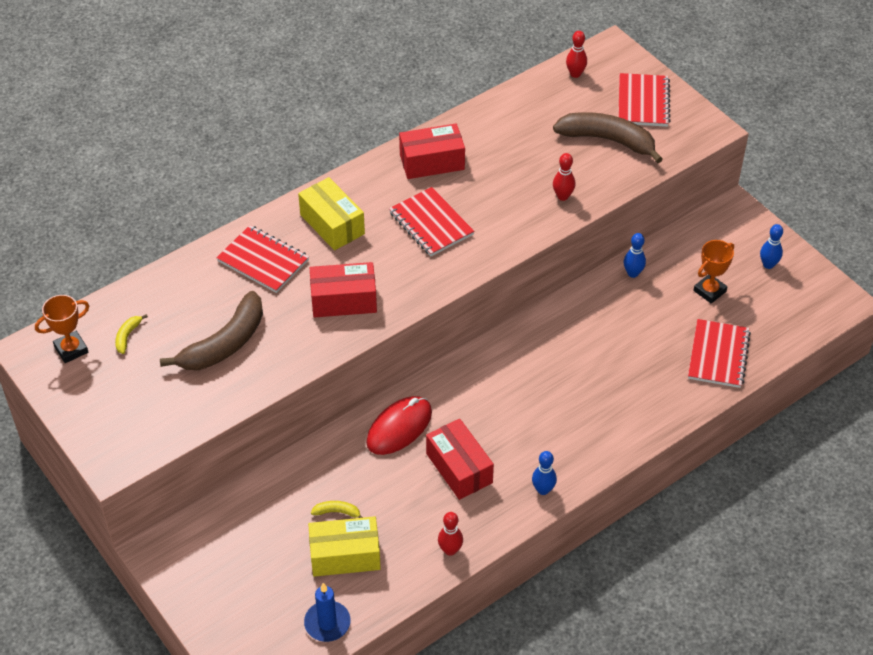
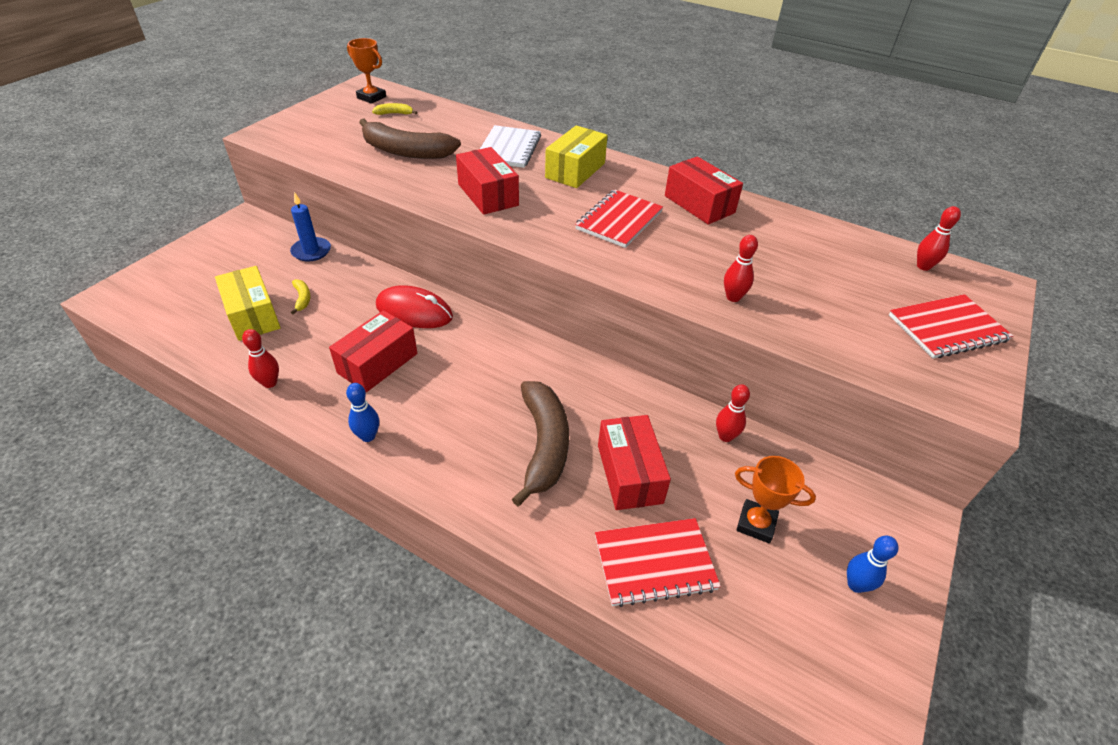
camera: 65 degrees right, 5 degrees down
(263, 261) = (509, 149): red notebook -> white notebook
(327, 623) = (172, 324): blue candle -> blue candle (311, 251)
(608, 140) = (853, 313): brown banana -> brown banana (544, 445)
(633, 273) = (725, 436): blue bowling pin -> red bowling pin
(643, 341) = (629, 473): none -> red box

